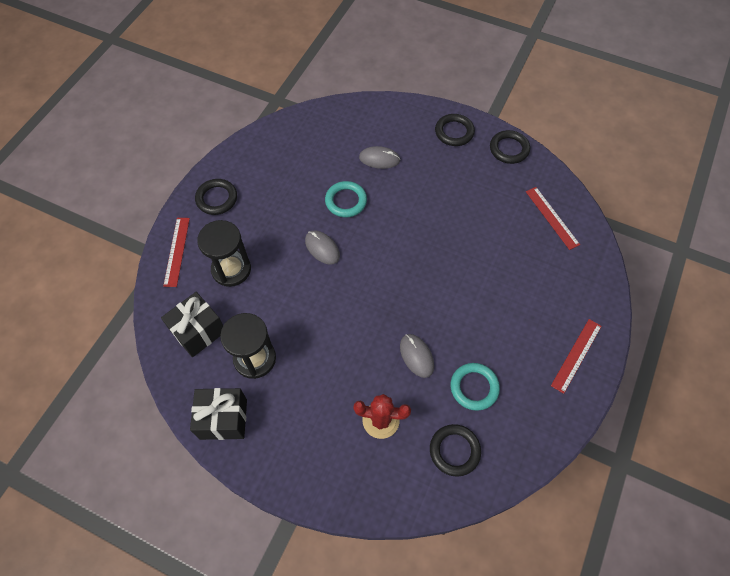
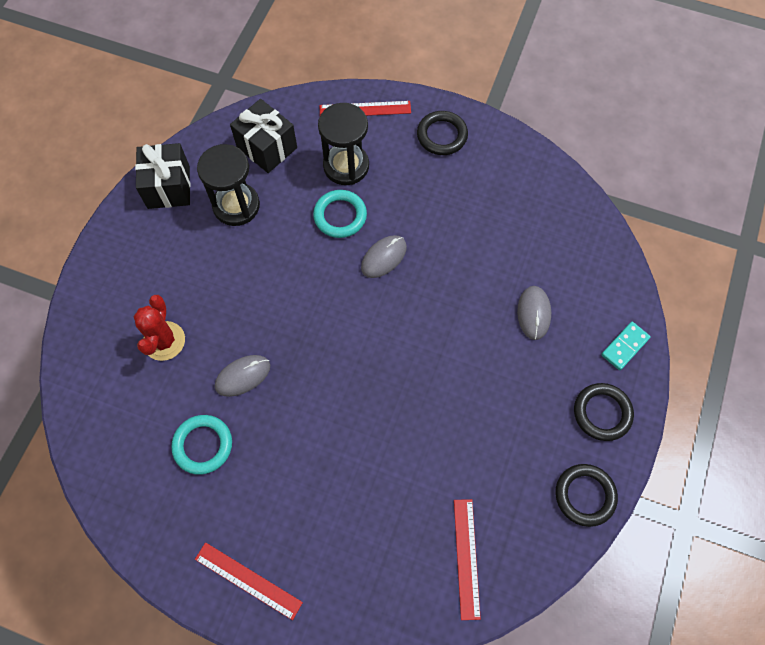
camera: 85 degrees right, 5 degrees up
(346, 201) = (457, 277): turquoise ring -> turquoise ring (340, 216)
(408, 113) = (624, 346): none -> turquoise domino
(454, 451) = (126, 423): black ring -> none
(552, 217) = (466, 558): red ruler -> red ruler turned 60 degrees counterclockwise

